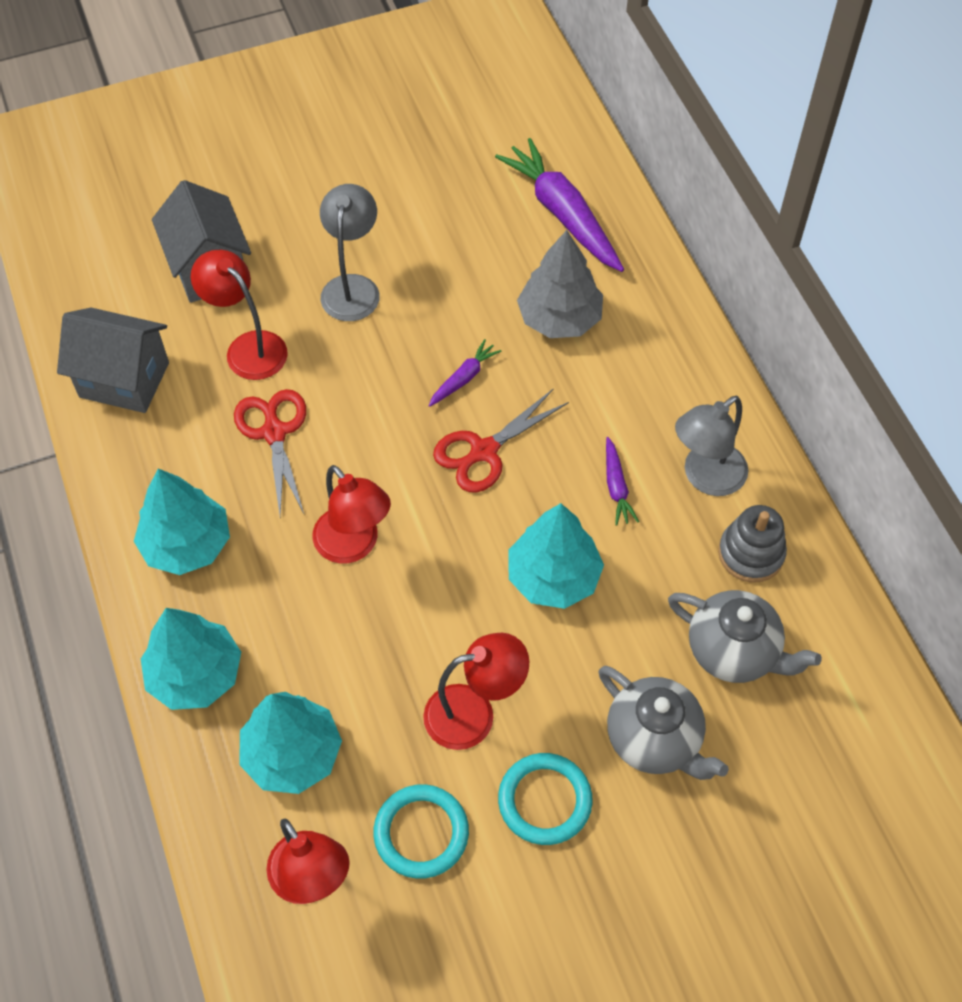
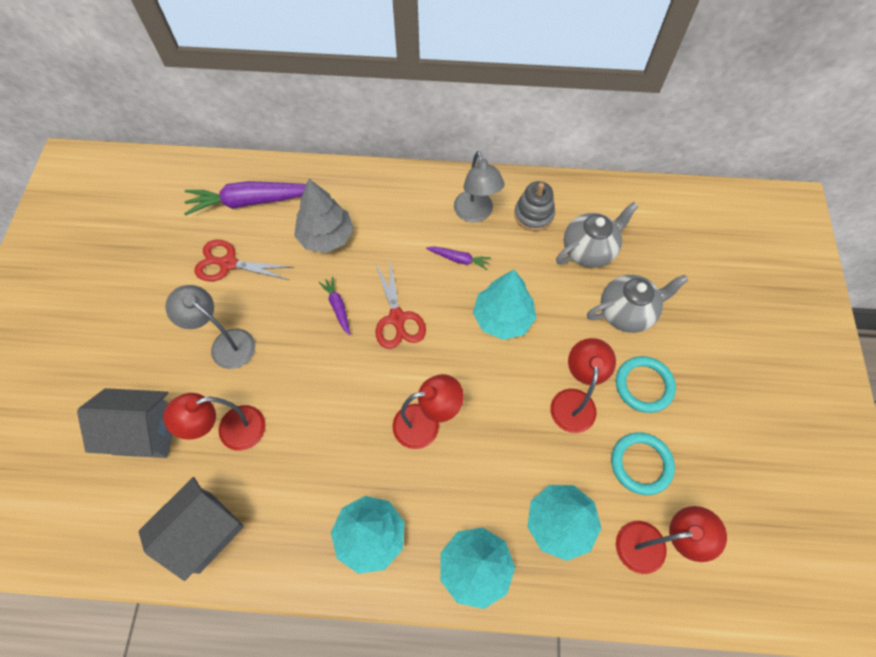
camera: 65 degrees left, 5 degrees up
(274, 433) = (312, 440): red scissors -> red scissors (228, 263)

